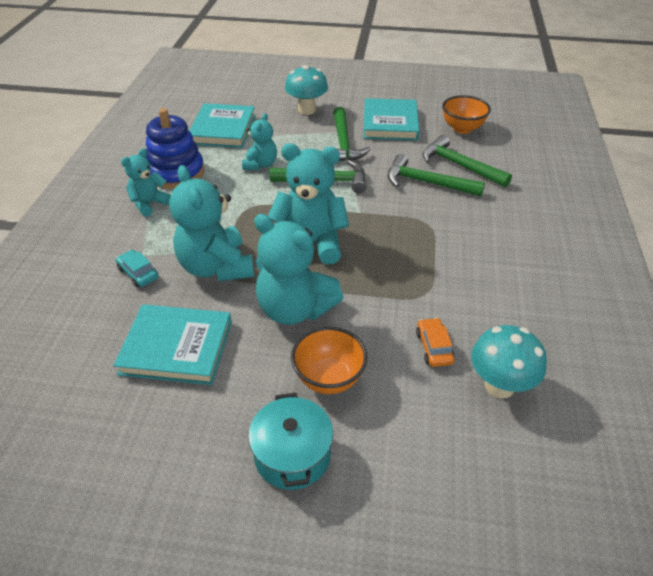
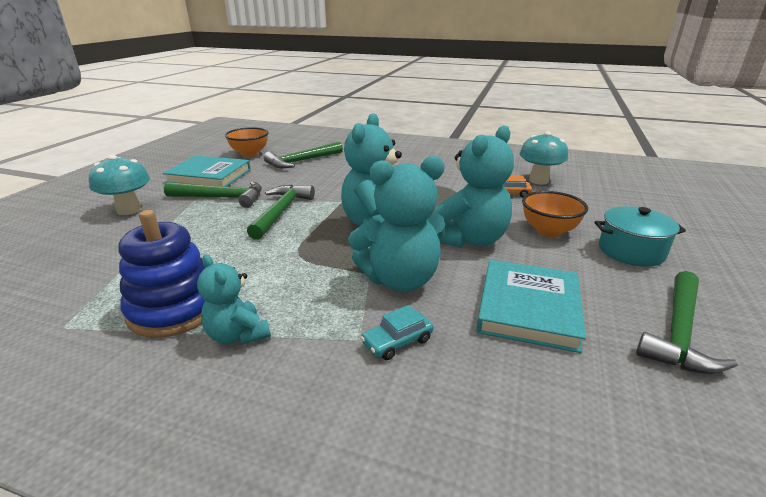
camera: 80 degrees left, 15 degrees down
(223, 129) = (99, 267): turquoise book -> none
(260, 164) = (217, 244): turquoise teddy bear -> none
(427, 183) = (316, 174): green hammer -> green hammer (679, 332)

